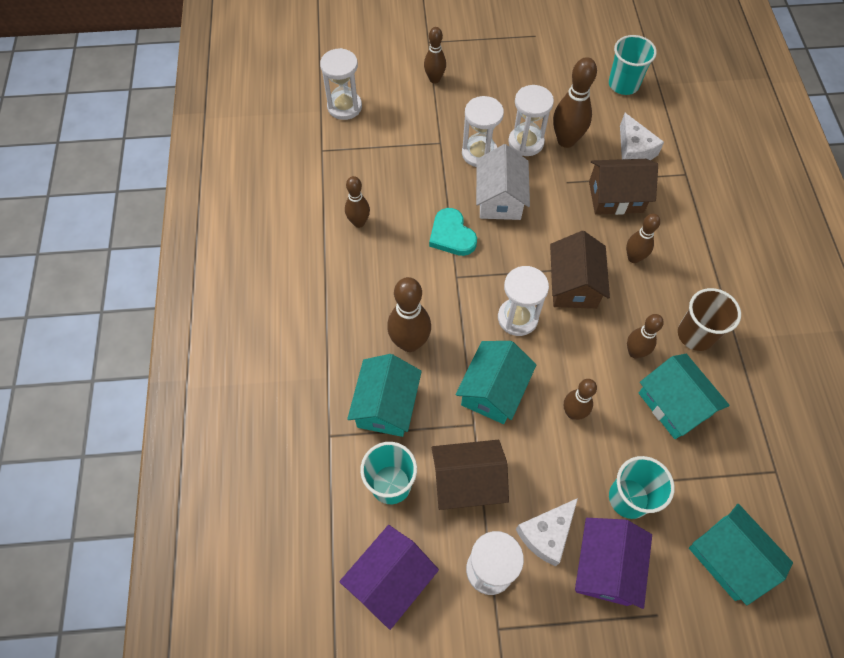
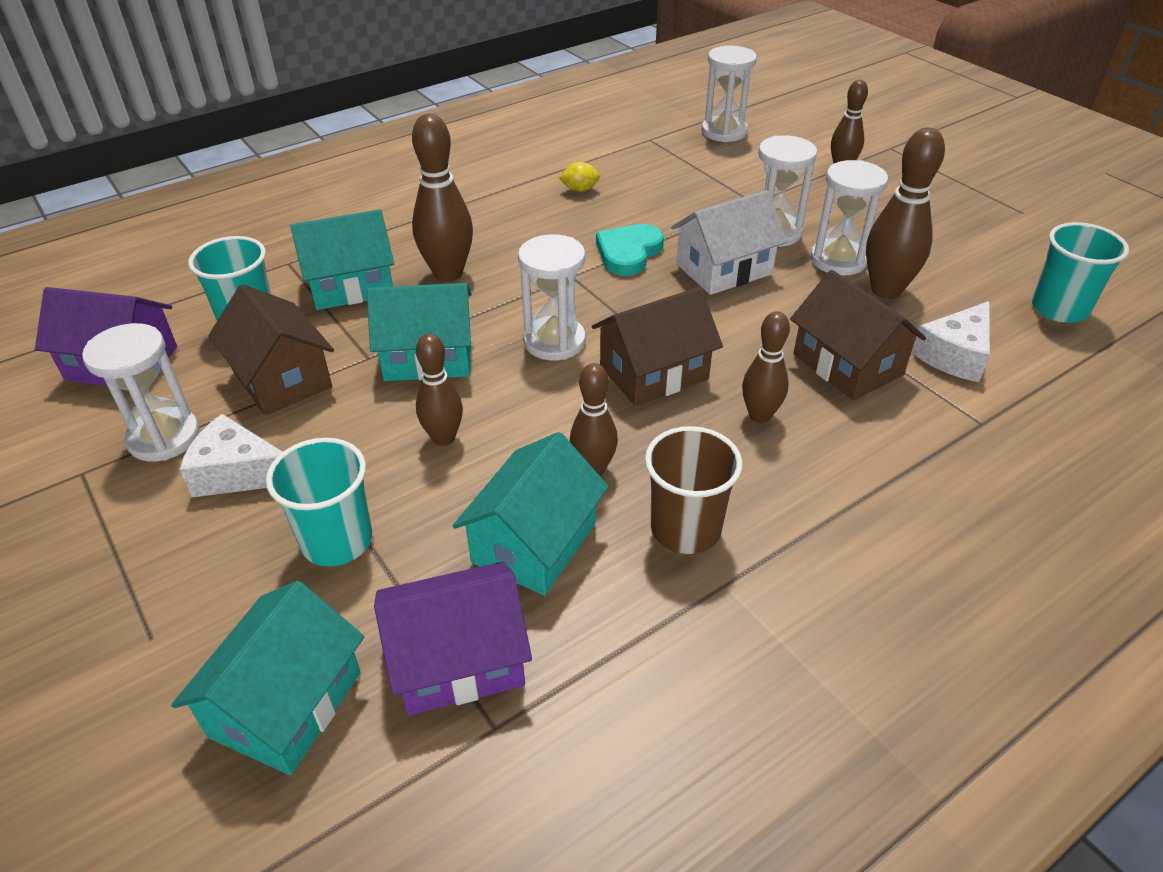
camera: 60 degrees right, 20 degrees down
(359, 222) = (580, 190): brown bowling pin -> yellow lemon
(606, 566) = (211, 550): purple house -> purple house (458, 660)

